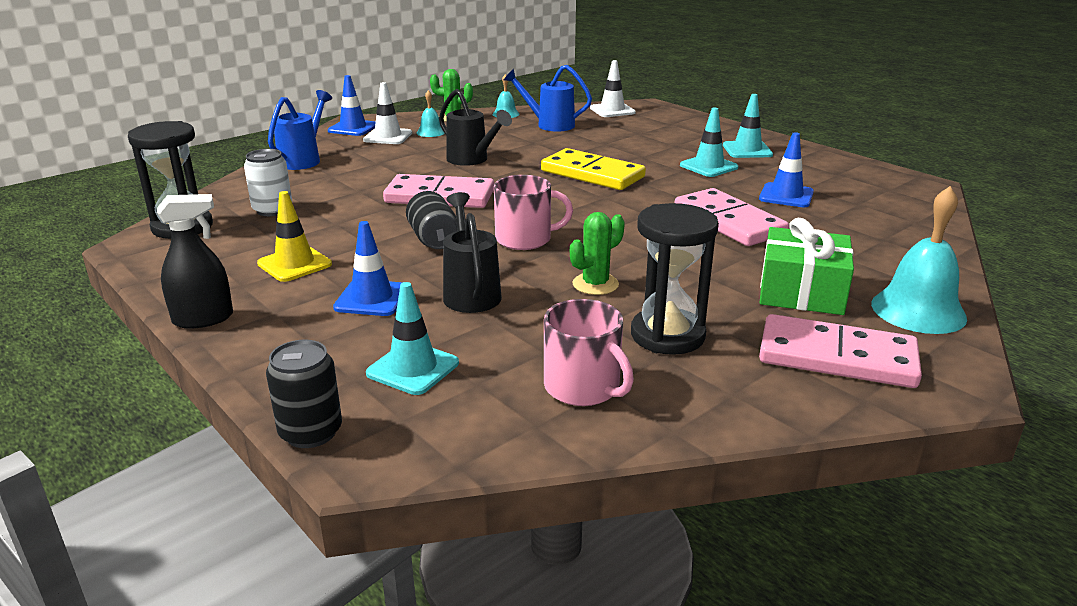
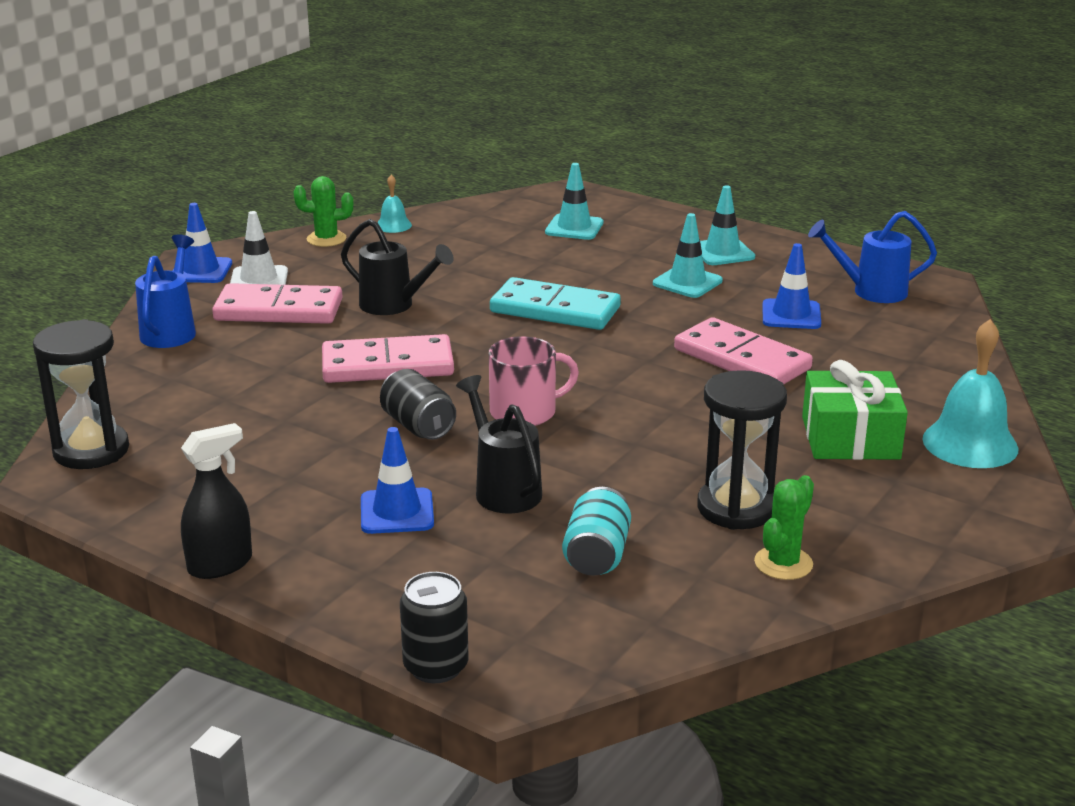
camera: 15 degrees left, 0 degrees up
(272, 210) = (189, 411): white can -> none
(294, 264) = (274, 481): yellow traffic cone -> none
(413, 368) = (495, 584): turquoise traffic cone -> turquoise traffic cone (574, 228)
(431, 132) = (312, 266): turquoise bell -> none
(517, 357) = (597, 555): none -> turquoise can
(550, 125) = (461, 238): blue watering can -> blue watering can (871, 291)
(583, 387) = (680, 577): pink mug -> none
(592, 174) = (555, 310): yellow domino -> turquoise domino
(595, 284) = (633, 459): green cactus -> green cactus (783, 563)
(612, 110) = (529, 205): white traffic cone -> none
(837, 357) = (908, 507): pink domino -> pink domino (279, 310)

